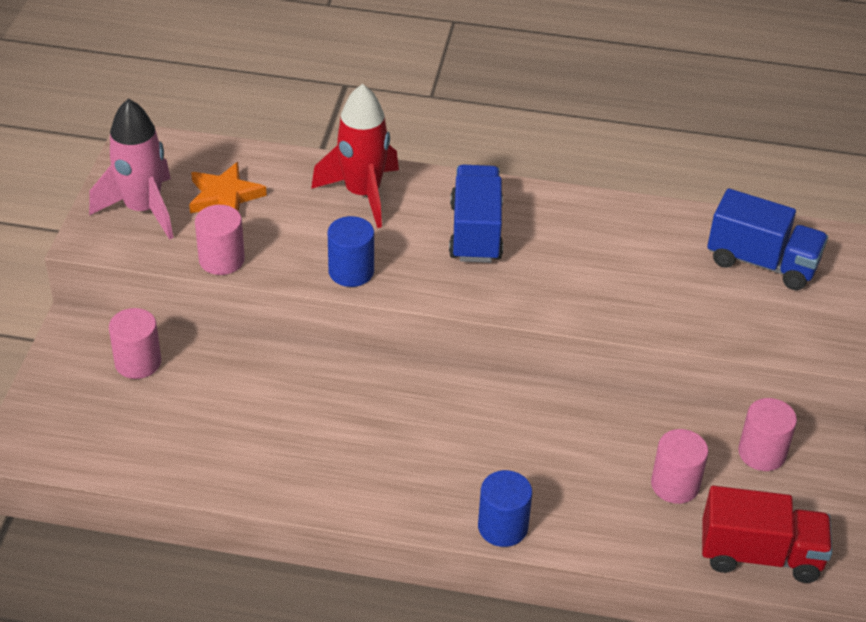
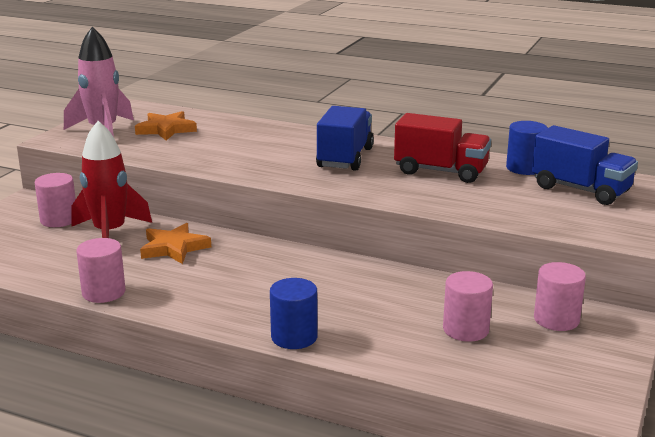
camera: 15 degrees right, 20 degrees down
(221, 260) = (141, 155): pink cylinder -> pink cylinder (103, 292)
(305, 395) = (174, 248): none -> orange star
(351, 271) = (235, 167): blue cylinder -> blue cylinder (524, 168)
(362, 194) = (268, 136): red rocket -> red rocket (110, 233)
(760, 555) = (532, 383): red truck -> red truck (441, 171)

